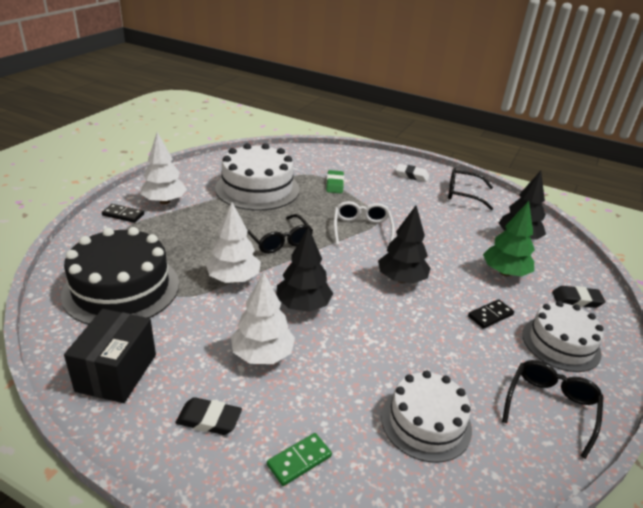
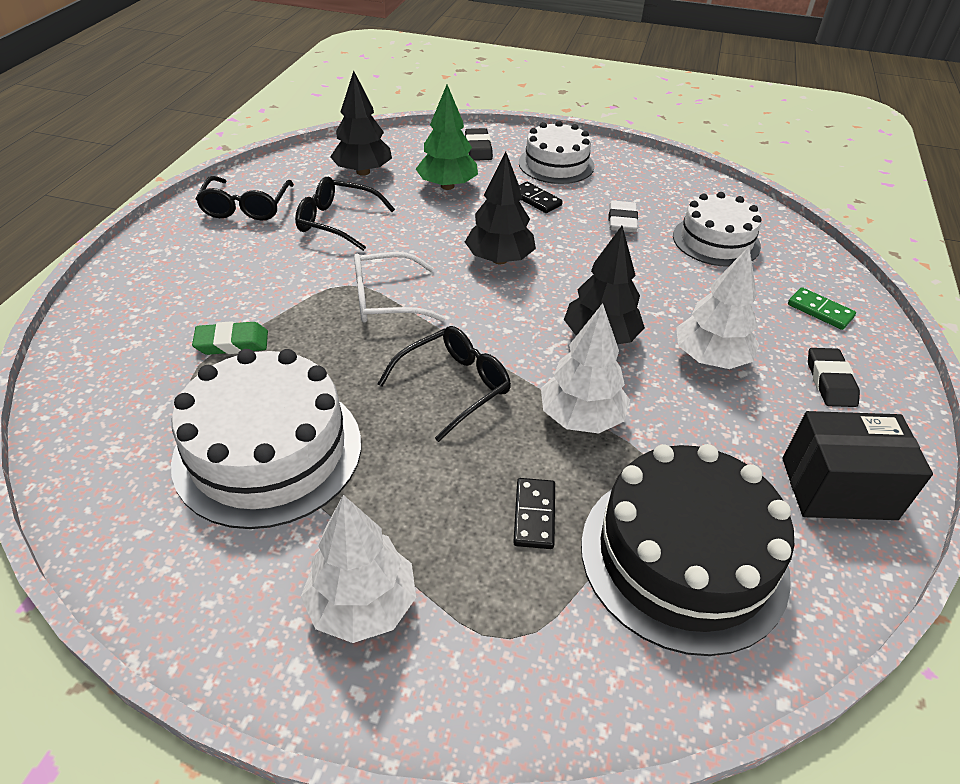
camera: 100 degrees left, 10 degrees up
(123, 215) = (447, 668): black domino -> black domino (534, 515)
(412, 175) = (183, 255): white eraser -> white eraser (622, 221)
(550, 407) = (647, 177): black glasses -> black glasses (337, 222)

